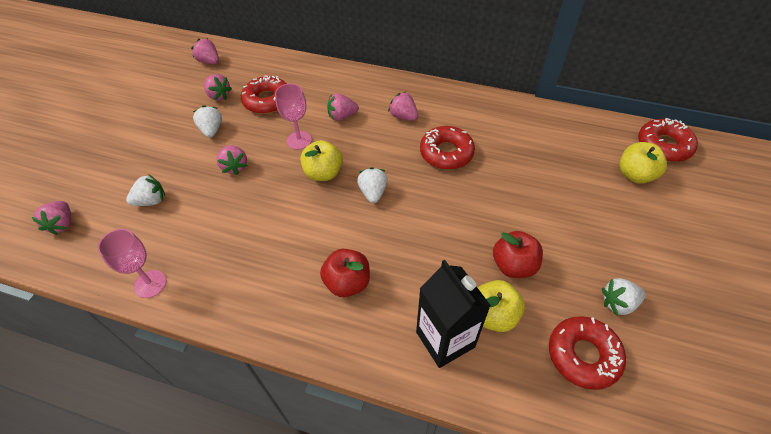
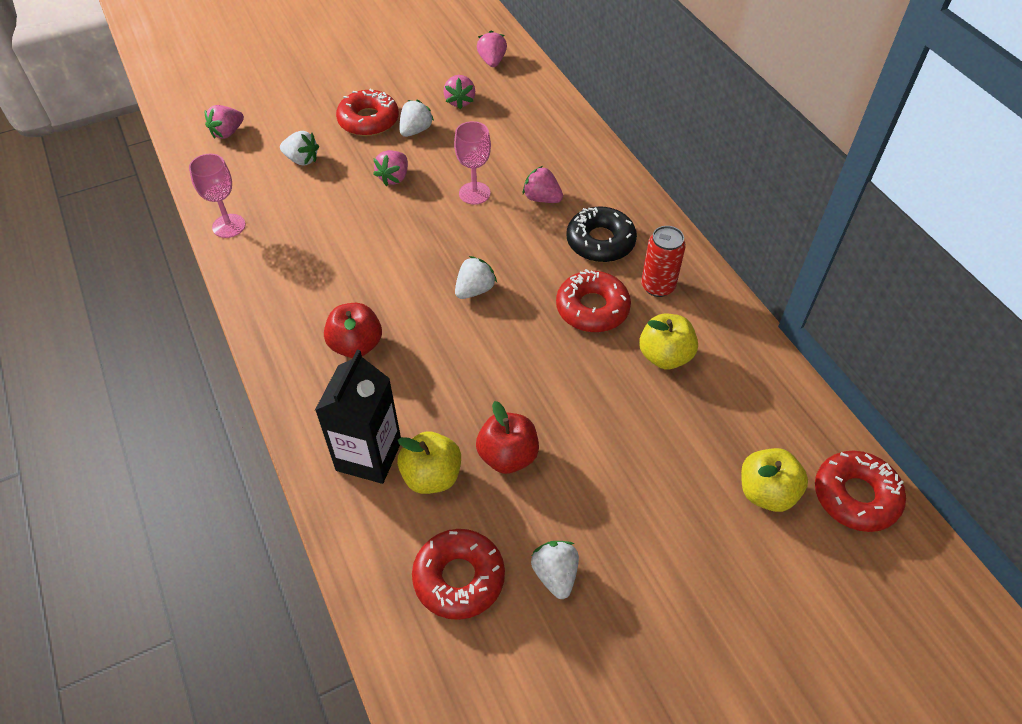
camera: 45 degrees right, 0 degrees up
(267, 101) = (495, 135): red donut -> red donut (368, 120)
(323, 173) = (456, 239): yellow apple -> yellow apple (665, 356)
(403, 116) = (600, 241): pink strawberry -> black donut
(461, 118) = (657, 286): none -> red can
(618, 303) = (555, 575): white strawberry -> white strawberry turned 45 degrees clockwise

